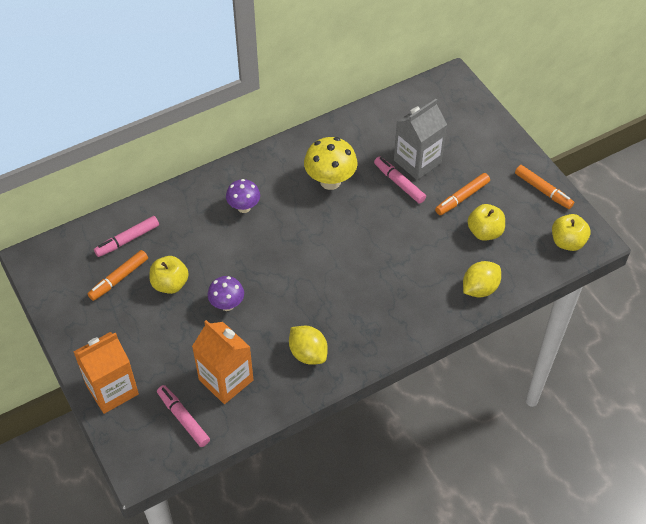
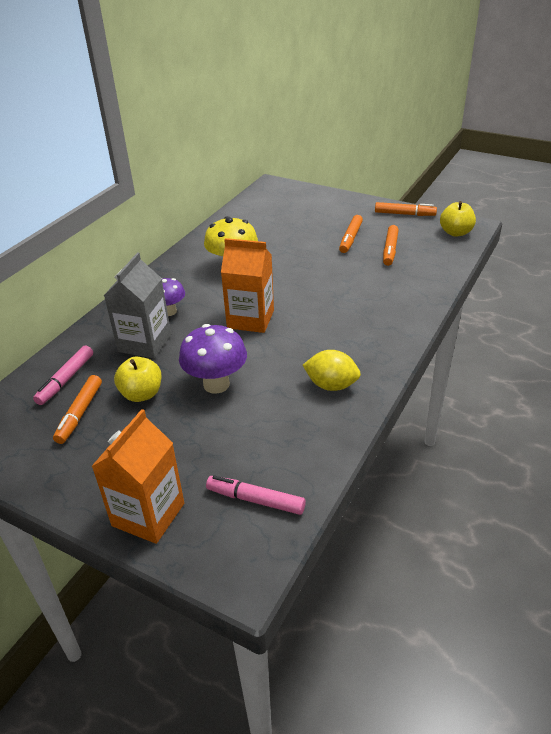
camera: 30 degrees left, 15 degrees down
(226, 380) = (271, 443): orange carton -> orange carton (250, 319)
(227, 305) = (216, 384): purple mushroom -> purple mushroom, size x1.57
(399, 183) = (292, 248): pink marker -> none
(417, 161) = (293, 232): grey carton -> grey carton (145, 343)
(479, 288) = (426, 282): yellow lemon -> none
(484, 232) = (390, 250): yellow apple -> orange marker

